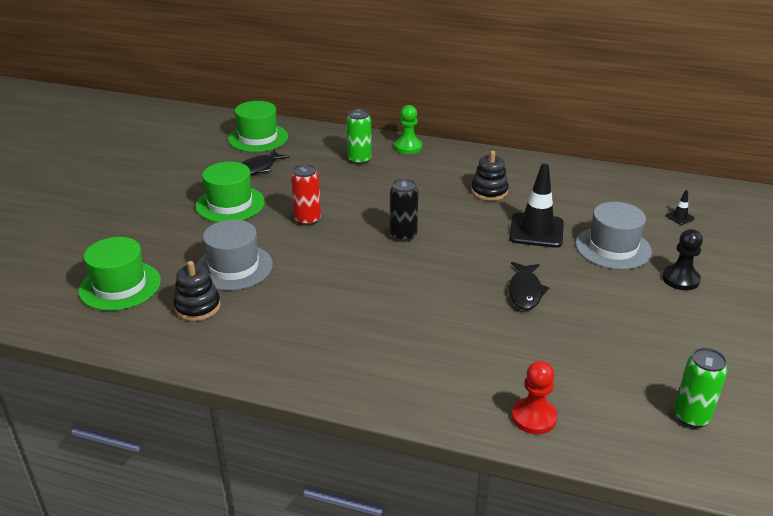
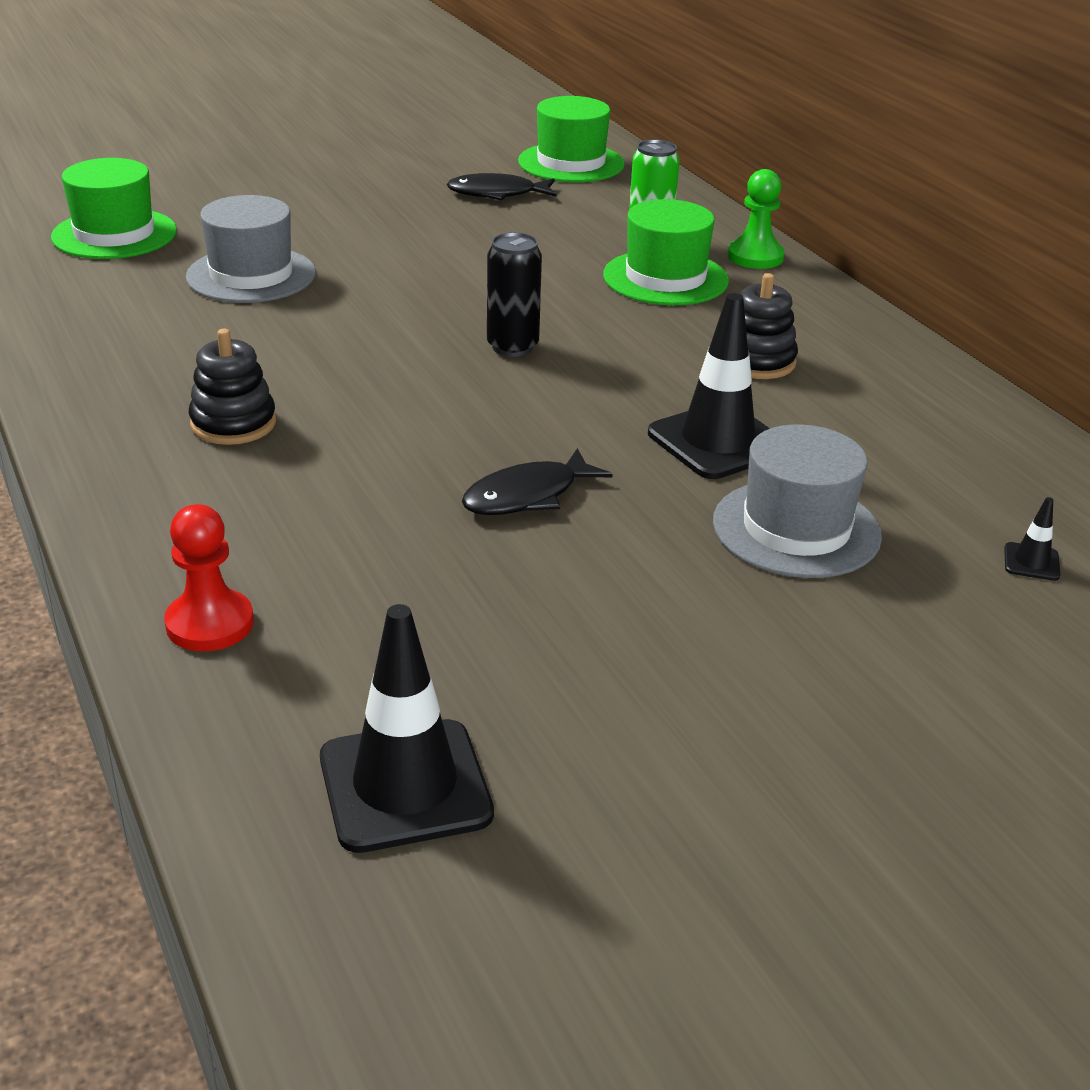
camera: 45 degrees right, 0 degrees up
(197, 307) = (136, 291): black stacking toy -> black stacking toy (233, 423)
(230, 204) = (385, 214): green hat -> green hat (665, 278)
(307, 220) = (434, 271): red can -> none
(680, 279) = (818, 633): black pawn -> none
(691, 417) = (405, 786): green can -> black traffic cone

